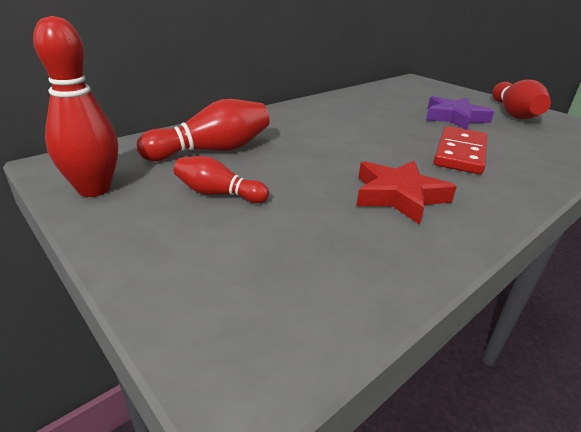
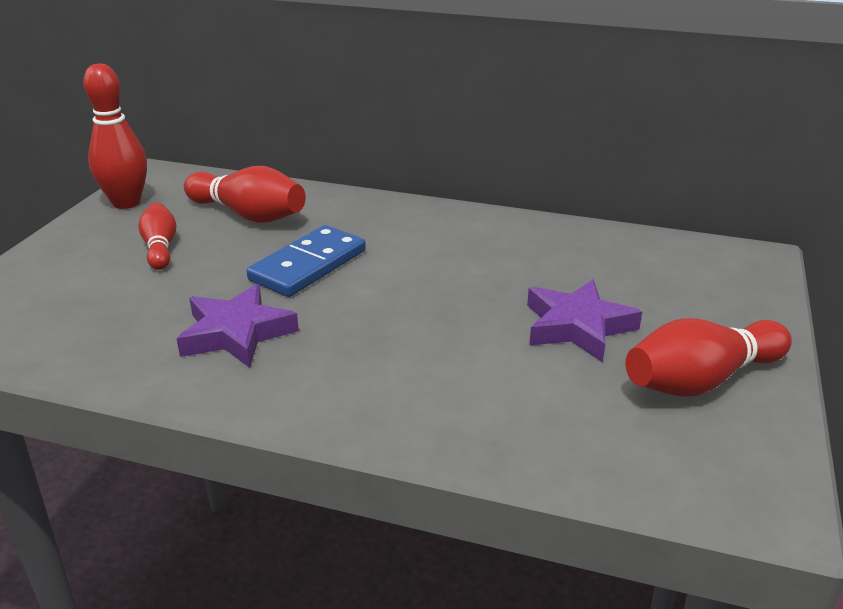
camera: 60 degrees right, 0 degrees up
(321, 152) = (308, 265): none -> blue domino
(399, 196) = (236, 333): red star -> purple star
(460, 153) = (416, 353): red domino -> none

